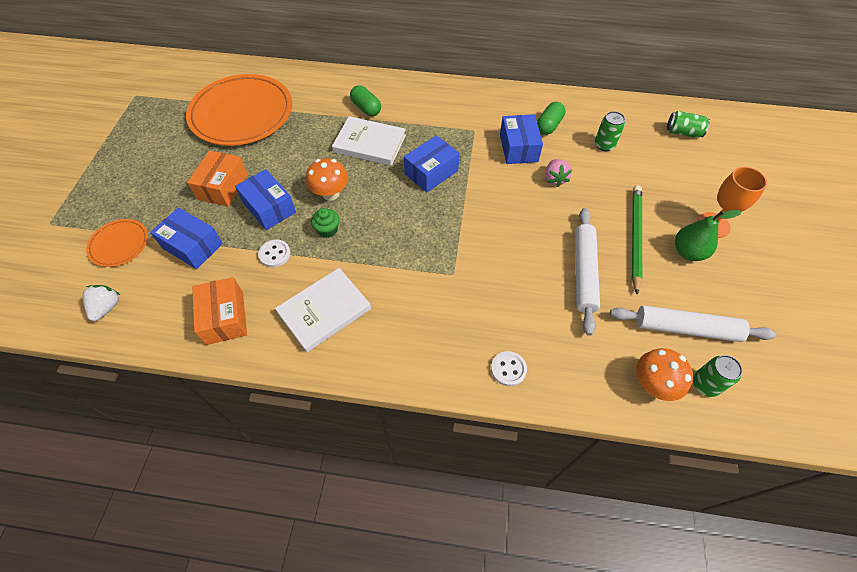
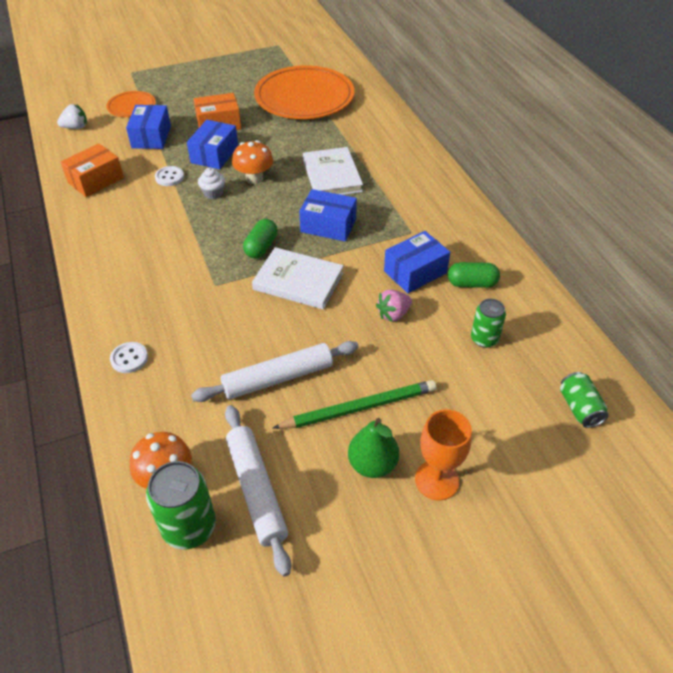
camera: 60 degrees right, 10 degrees down
(324, 311) = (129, 226): white book -> white book (298, 281)
(327, 230) = (213, 193): green cupcake -> white cupcake
(366, 108) = (375, 156): green capsule -> green capsule (261, 247)
(705, 384) = (189, 527): green can -> green can, size x1.56

